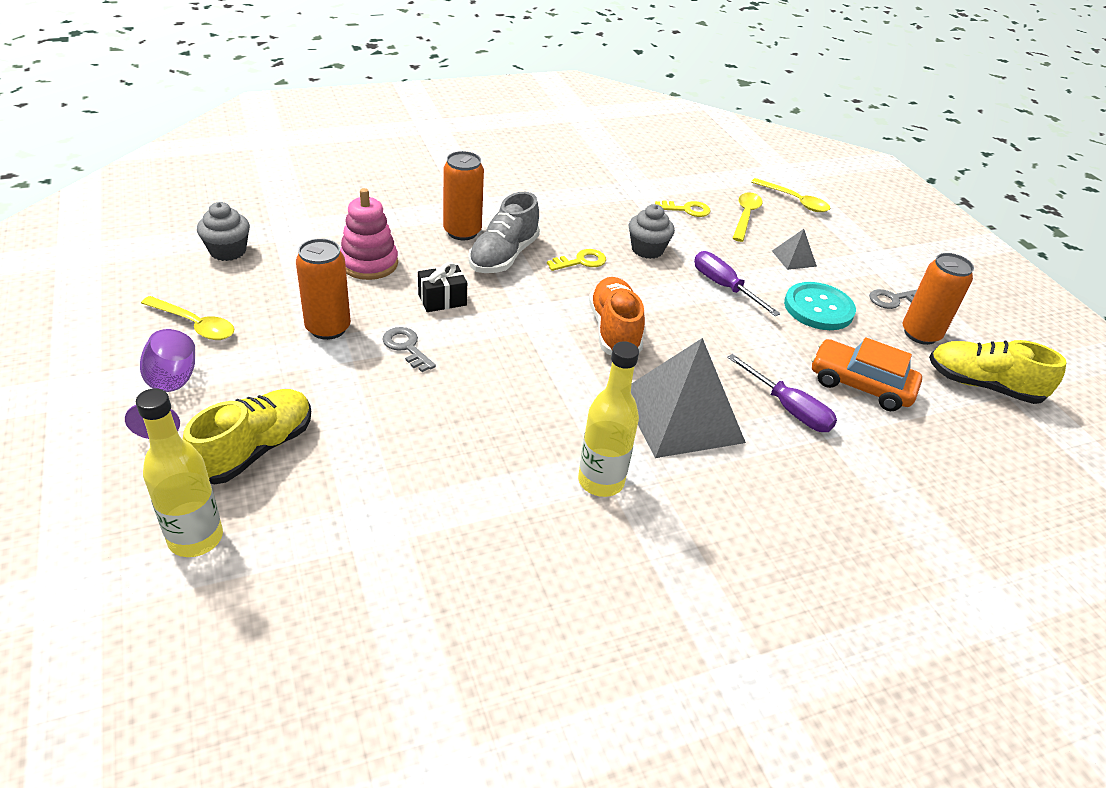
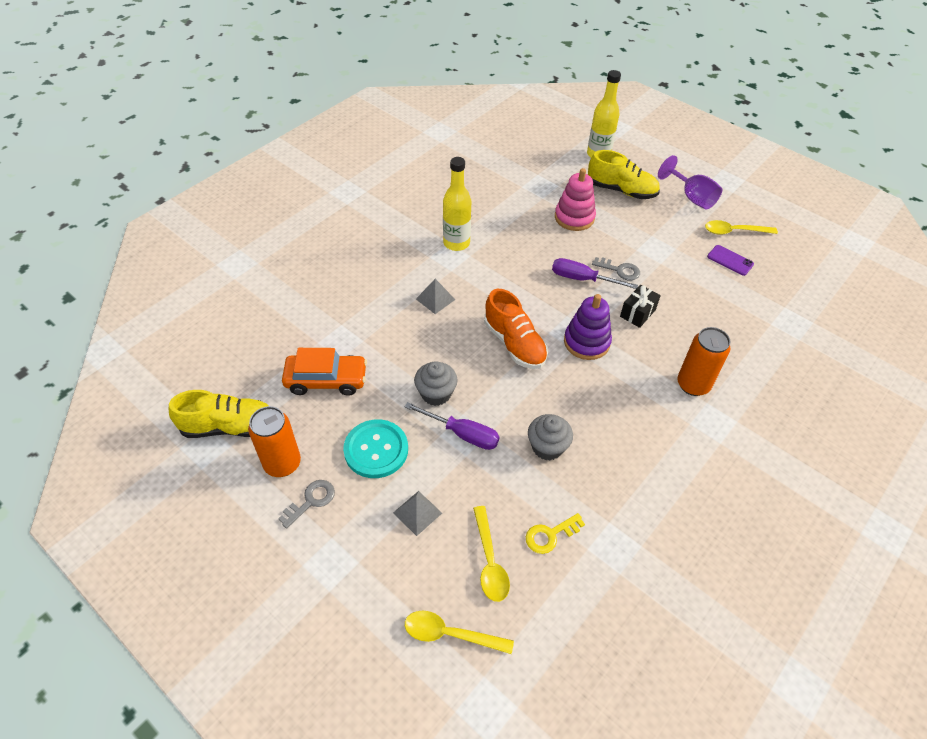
camera: 155 degrees right, 10 degrees up
(228, 251) = (795, 284): grey cupcake -> grey cupcake (436, 393)
(255, 450) = (621, 190): yellow shoe -> yellow shoe turned 75 degrees counterclockwise
(257, 300) = (730, 260): none -> purple phone
(328, 328) = (672, 261): orange can -> none
(369, 263) = (711, 319): pink stacking toy -> pink stacking toy (574, 217)
(503, 256) = (641, 375): grey shoe -> none
(530, 300) = (586, 342): none -> purple stacking toy
(581, 261) = (585, 401): yellow key -> none
(682, 416) = (435, 299): grey pyramid -> grey pyramid, size x0.44
(788, 408) = (371, 335): purple screwdriver -> purple screwdriver (582, 279)

